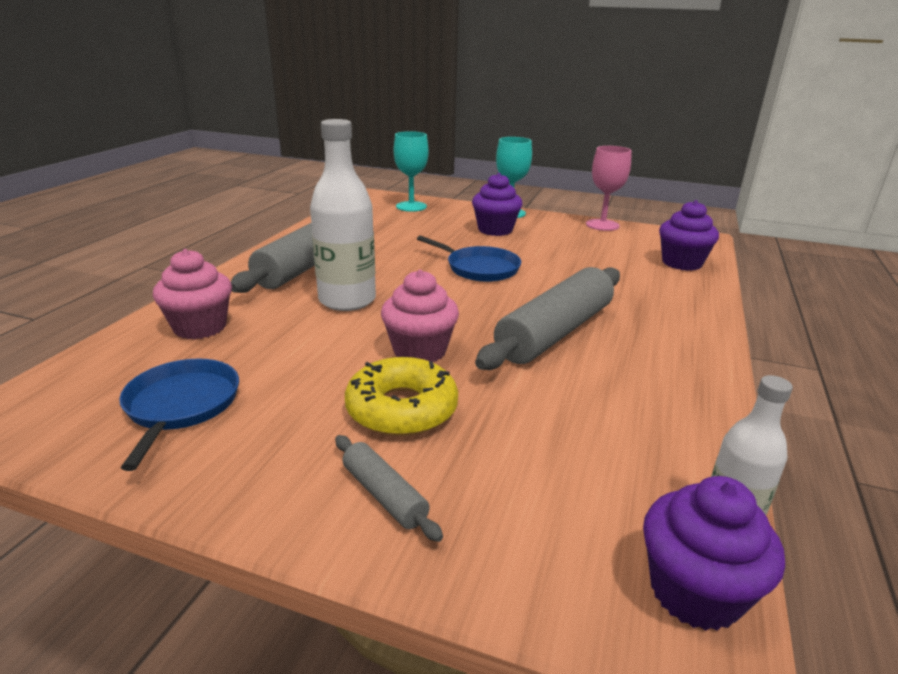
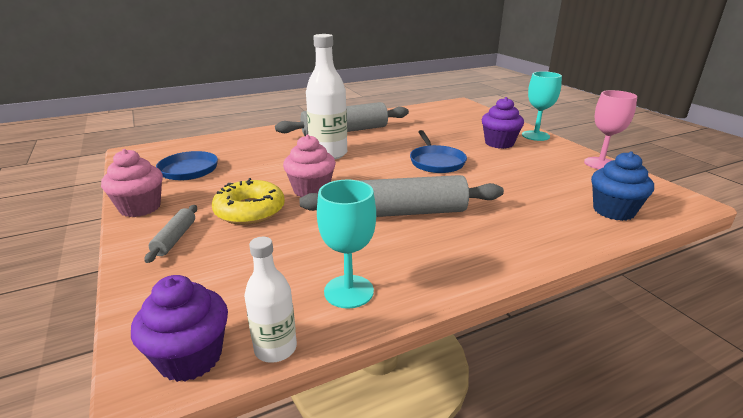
camera: 45 degrees right, 0 degrees up
(200, 327) = (248, 144): pink cupcake -> pink cupcake (140, 208)
(411, 206) = (471, 115): turquoise goblet -> turquoise goblet (349, 291)
(682, 263) = (613, 211): purple cupcake -> blue cupcake

